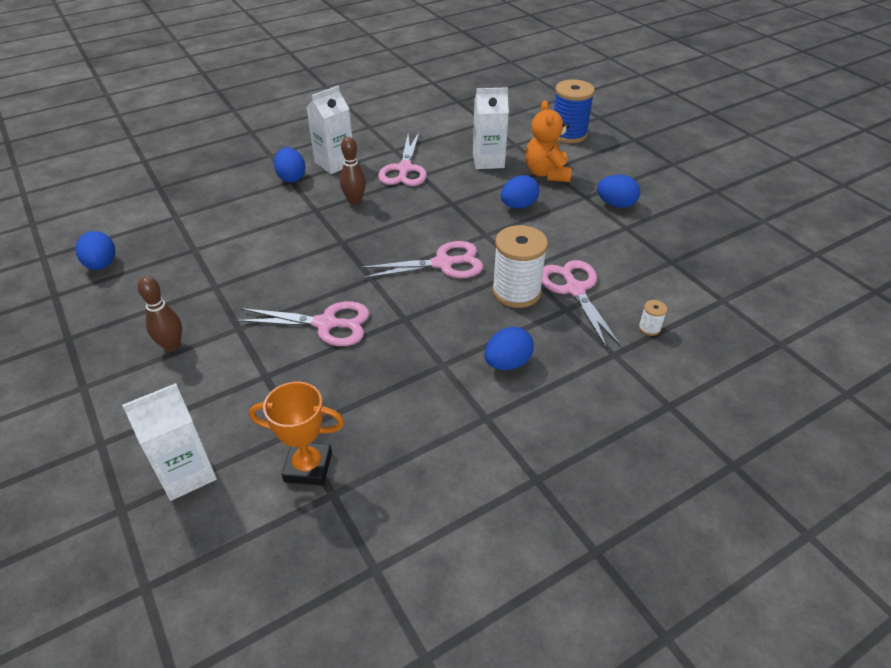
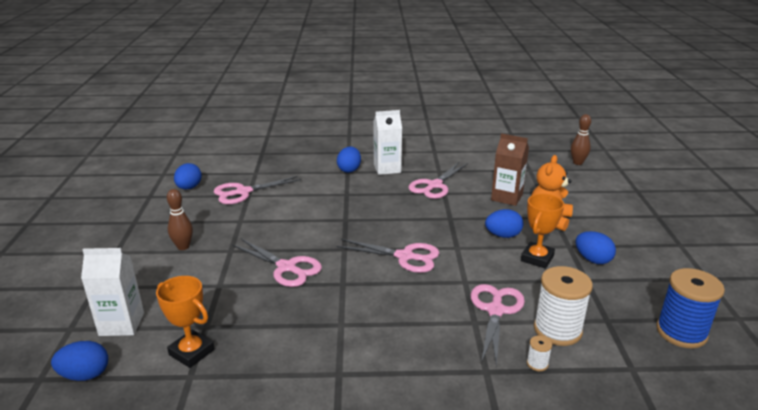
camera: 30 degrees right, 15 degrees down
(183, 248) = (243, 192): none -> pink scissors
(355, 201) = (378, 196): brown bowling pin -> brown bowling pin (577, 163)
(488, 161) = (506, 197): white carton -> brown carton
(507, 363) = (390, 342): blue egg -> blue egg (85, 375)
(516, 292) = (444, 295): white spool -> white spool (557, 330)
(568, 134) = (596, 196): blue spool -> blue spool (681, 332)
(568, 220) = (537, 258): none -> orange trophy

